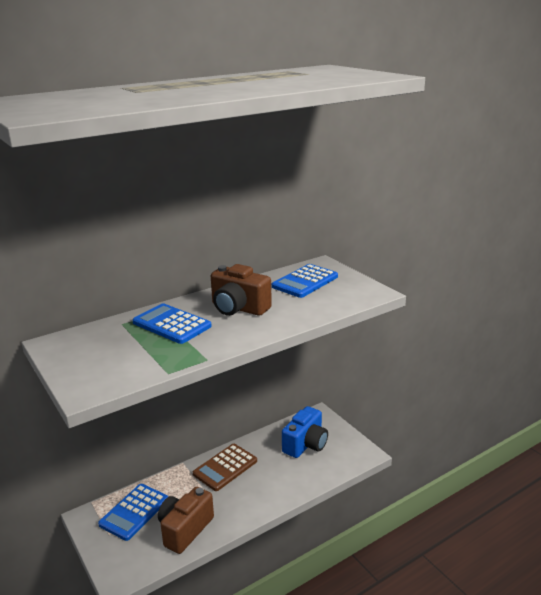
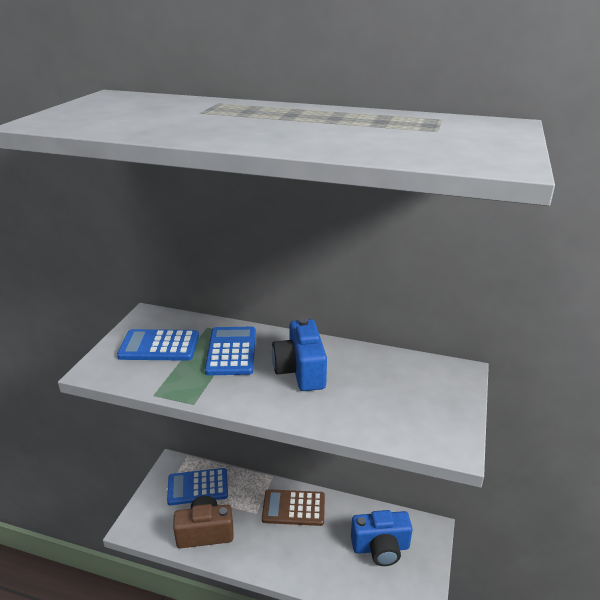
camera: 50 degrees right, 5 degrees up
(238, 308) = (300, 371): brown camera -> blue camera
(305, 282) = (406, 382): blue calculator -> blue calculator (159, 346)

